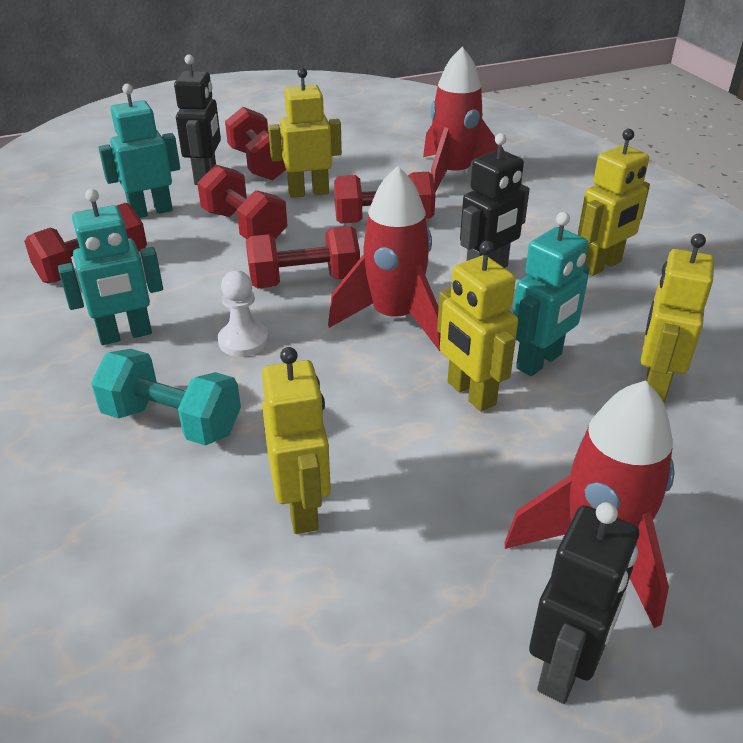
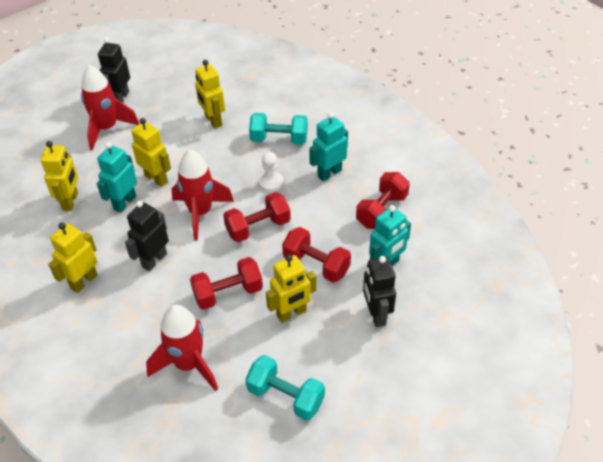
camera: 165 degrees right, 10 degrees up
(259, 164) = (346, 342): red dumbbell -> none
(351, 143) = (285, 396): none -> turquoise dumbbell

